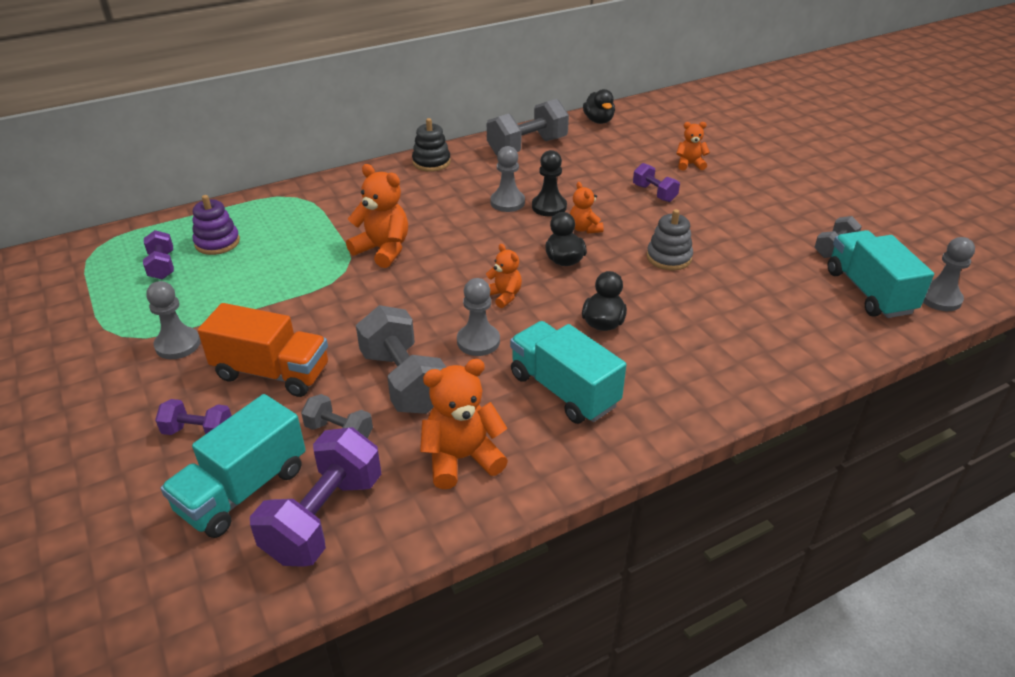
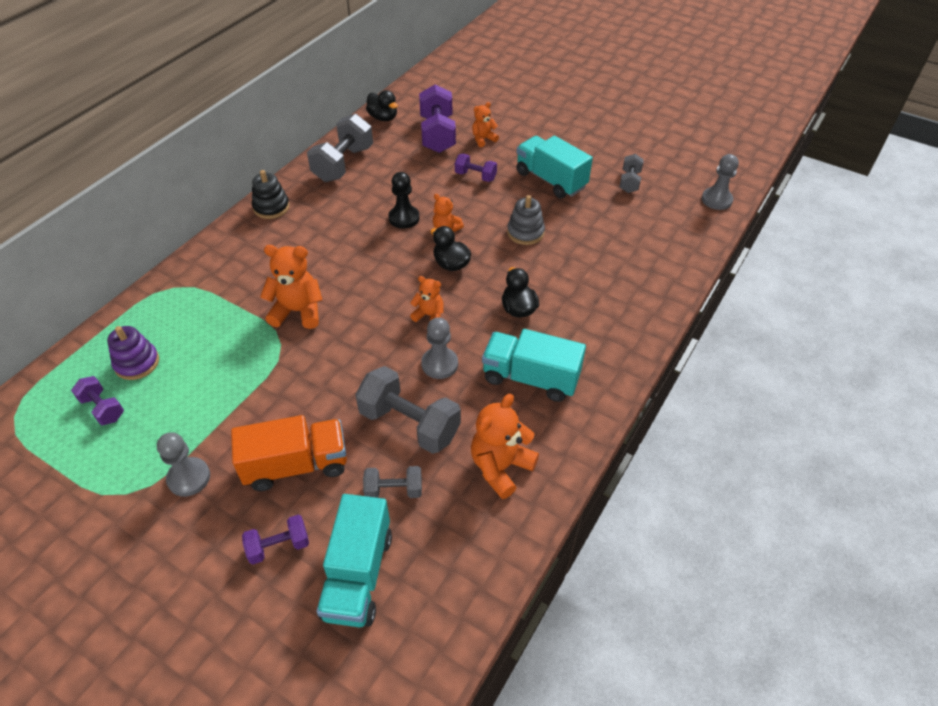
camera: 30 degrees left, 10 degrees up
(324, 517) = (438, 564): purple dumbbell -> purple dumbbell (437, 134)
(507, 202) = (367, 226): grey pawn -> none
(869, 292) = (672, 211): turquoise truck -> turquoise truck (550, 180)

